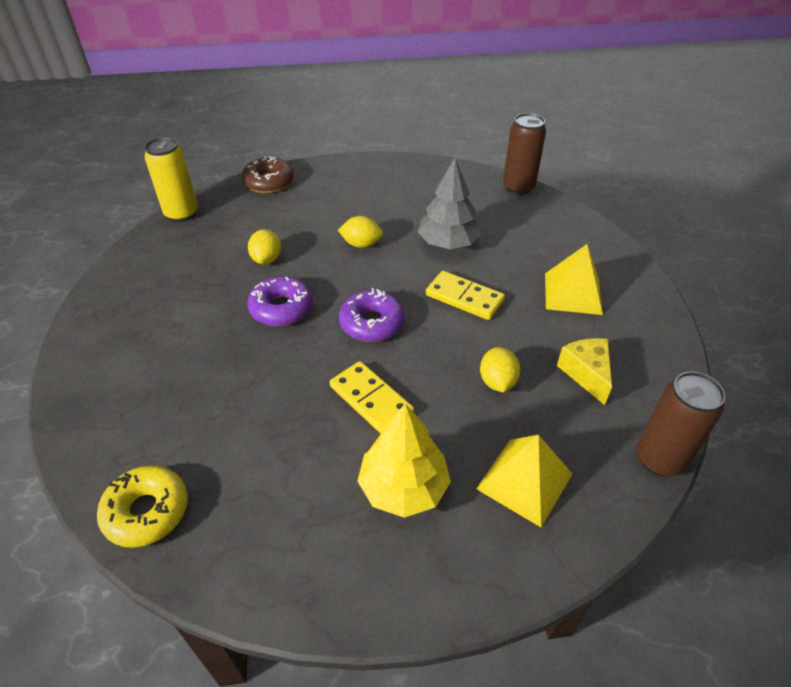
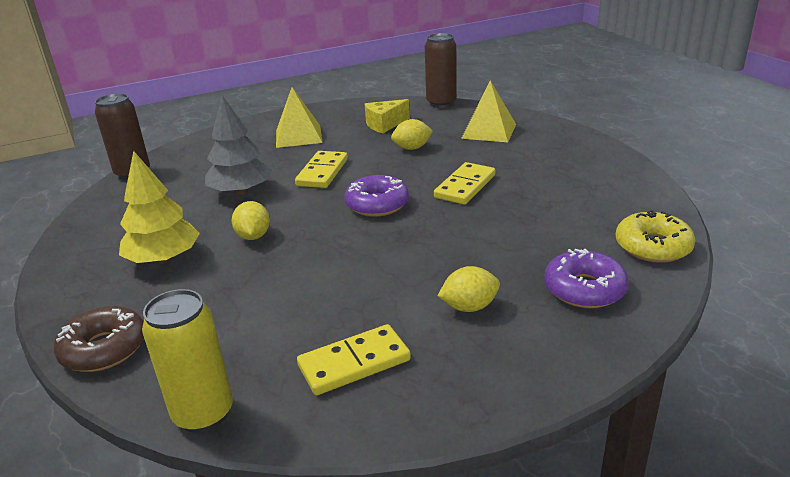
camera: 105 degrees left, 15 degrees down
(170, 271) = (354, 363): none -> yellow domino
(267, 259) = (300, 290): yellow lemon -> yellow lemon (469, 307)
(281, 308) = (382, 255): purple donut -> purple donut (584, 289)
(403, 487) = (529, 161): yellow tree -> yellow tree (164, 259)

